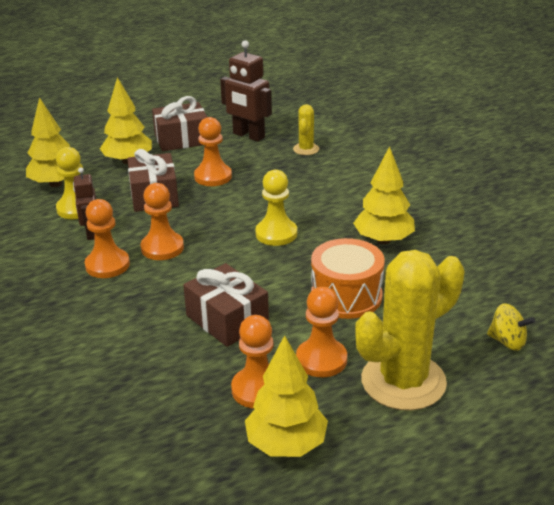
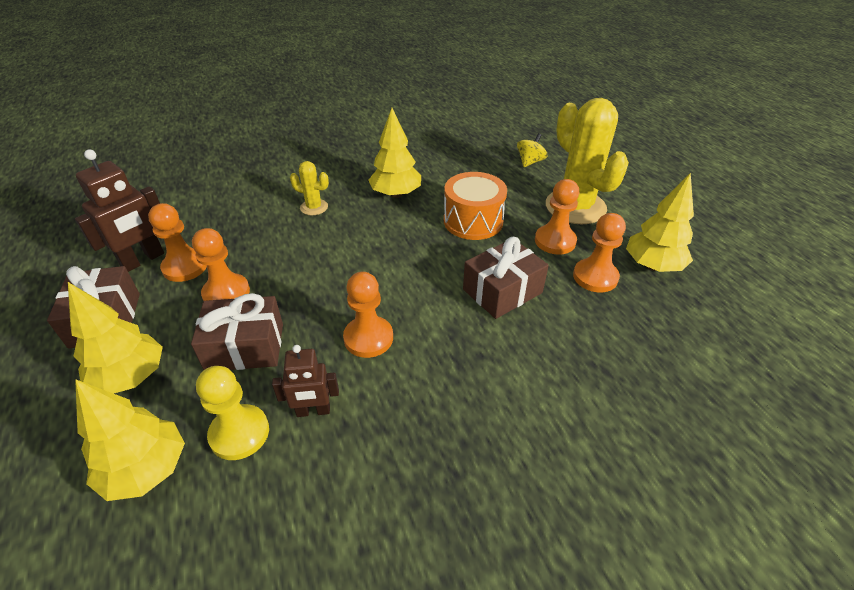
camera: 85 degrees left, 10 degrees up
(107, 265) = (392, 389): orange pawn -> orange pawn (185, 267)
(276, 234) = (367, 252): yellow pawn -> none
(306, 149) = (207, 221): yellow cactus -> yellow cactus (314, 207)

